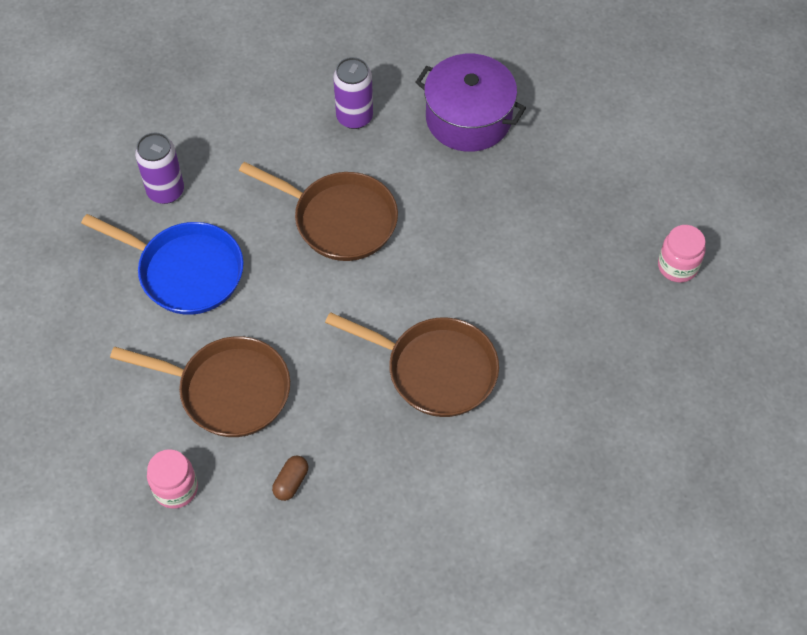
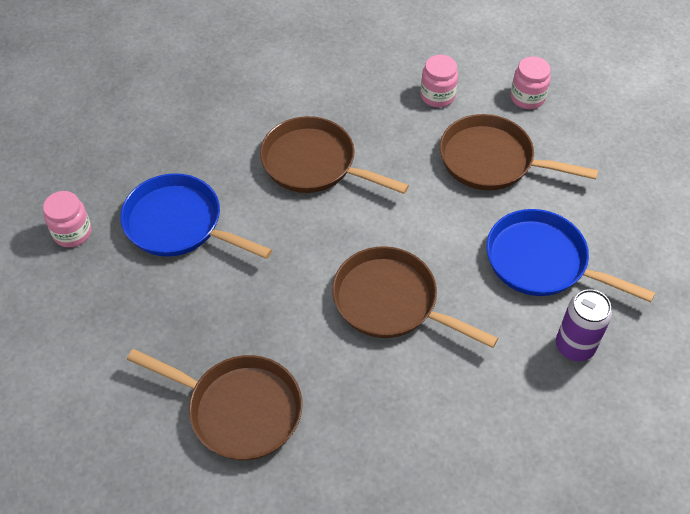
camera: 175 degrees left, 5 degrees down
(291, 482) = (437, 96): brown capsule -> pink jar
(354, 117) = (368, 421): purple can -> none
(468, 118) = (238, 409): purple pot -> brown pan
(568, 284) = (179, 224): none -> blue pan

